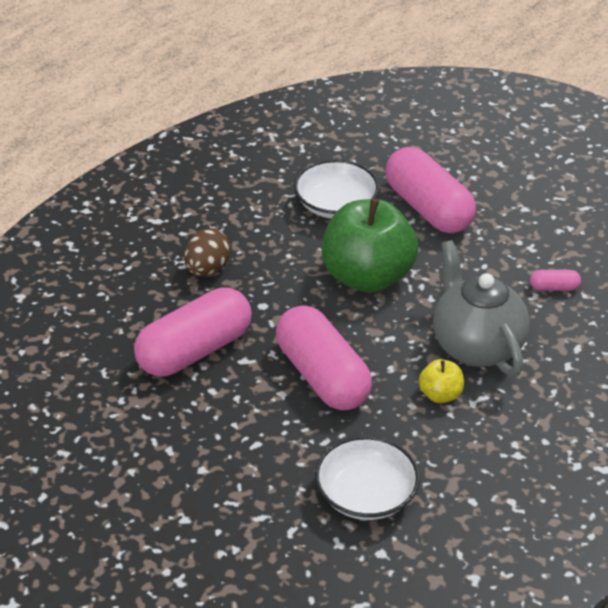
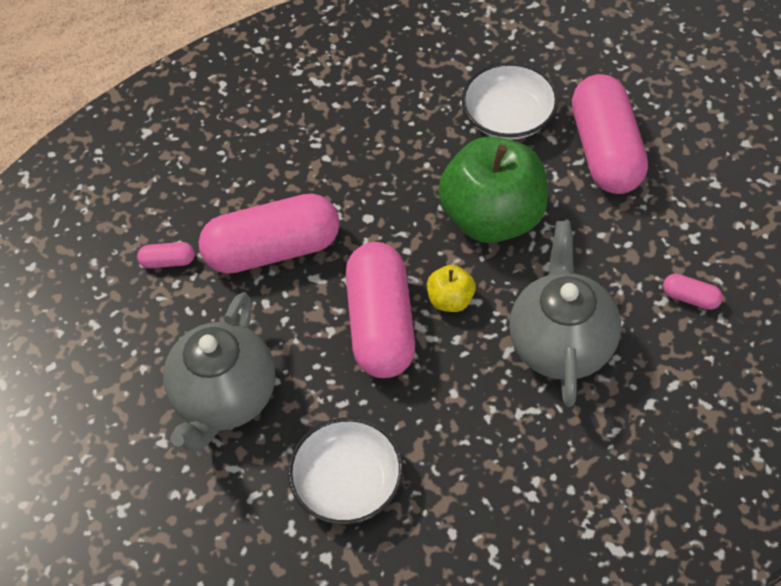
camera: 30 degrees right, 15 degrees up
(104, 386) = (168, 261): none -> pink capsule
(207, 269) = (336, 156): brown egg -> none
(221, 469) = (225, 398): none -> grey teapot
(440, 395) = (490, 390): yellow apple -> yellow apple (451, 300)

